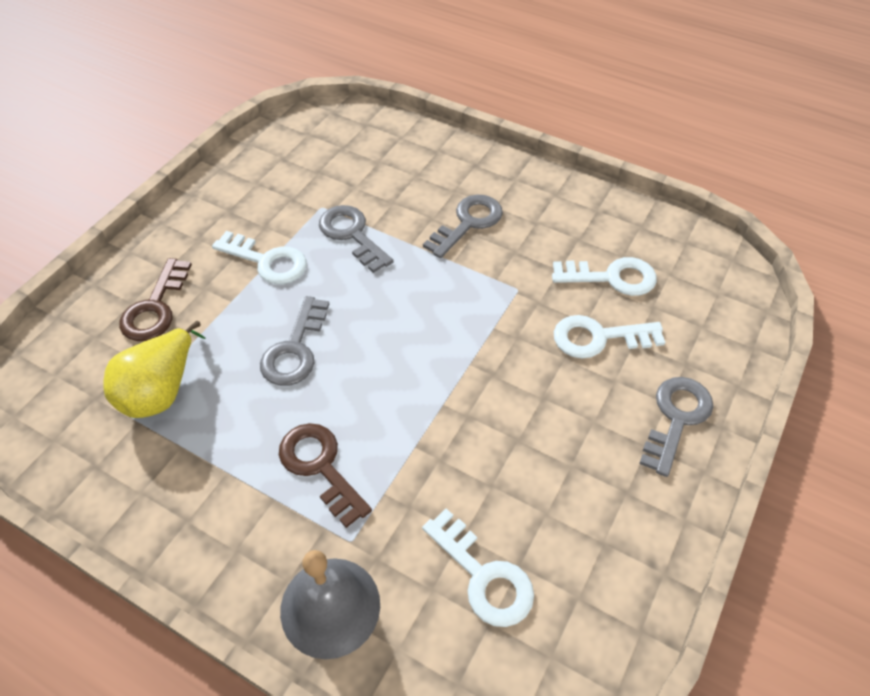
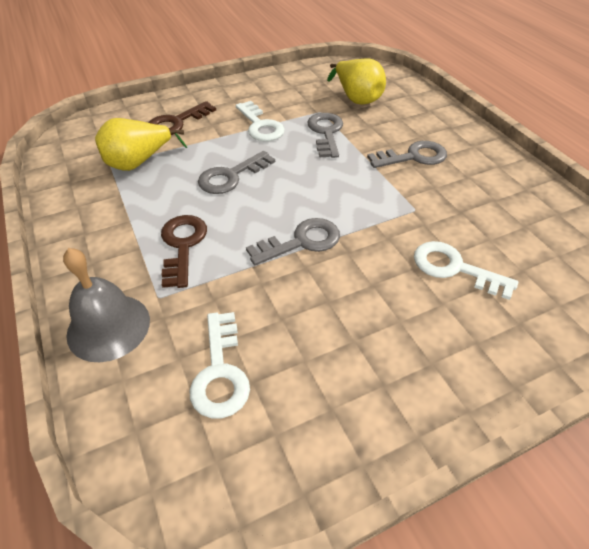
camera: 35 degrees right, 5 degrees down
(347, 168) = (356, 98): none -> yellow pear
(612, 277) = (502, 235): white key -> none
(676, 418) = (476, 357): grey key -> grey key (302, 241)

